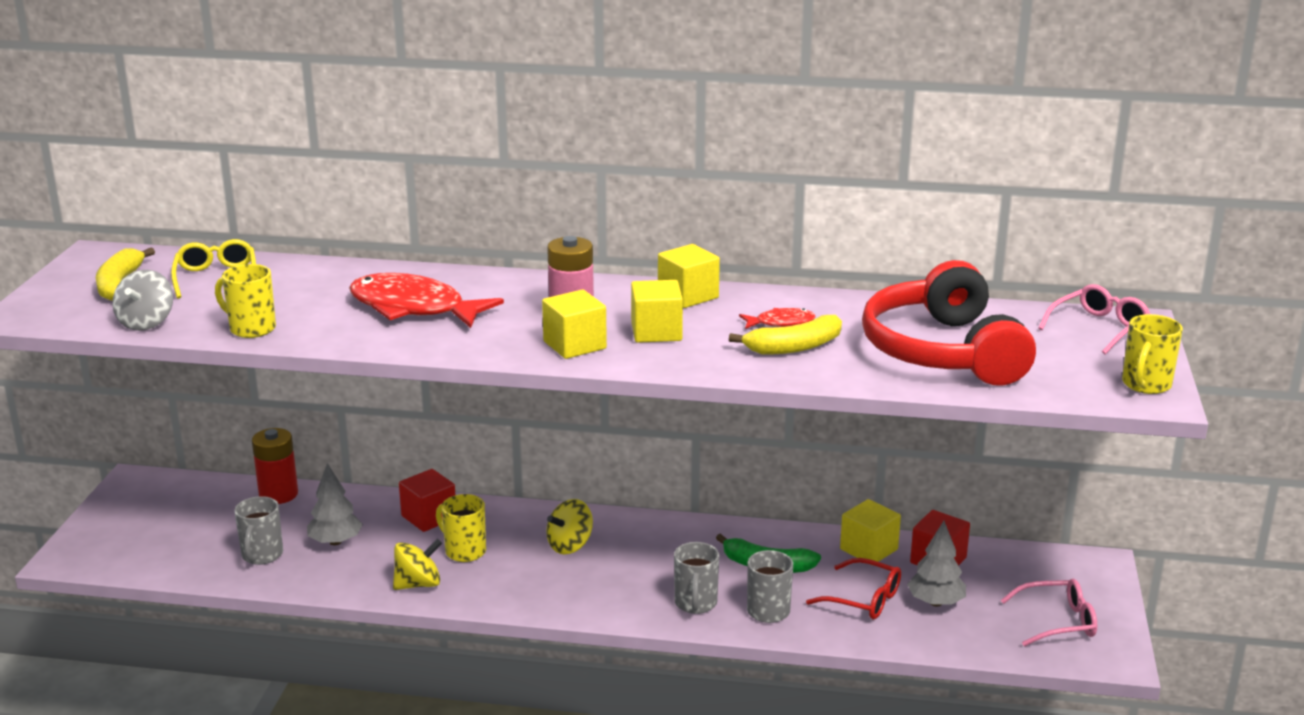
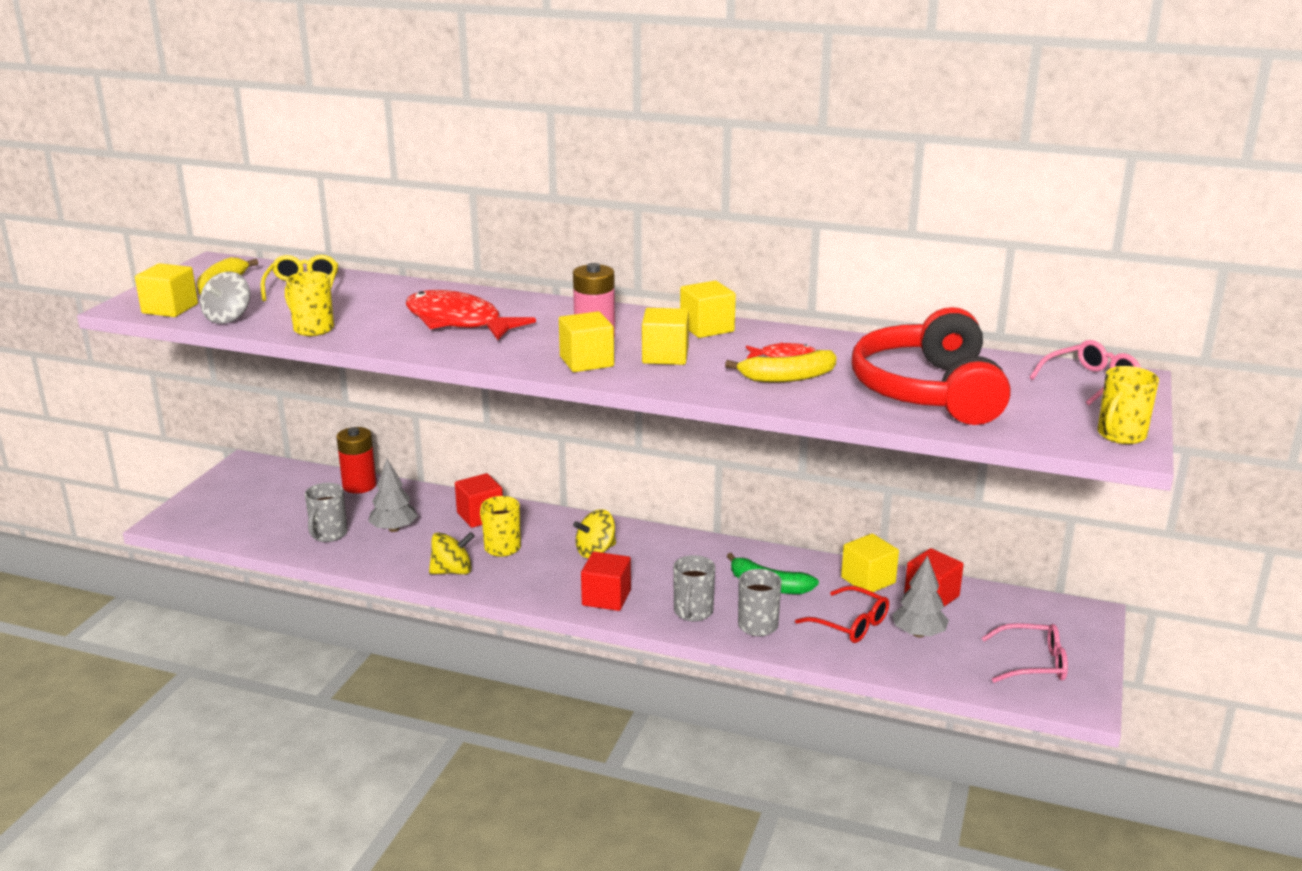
camera: 10 degrees right, 0 degrees up
(71, 316) = (170, 308): none -> yellow cube
(598, 597) = (606, 598): none -> red cube

